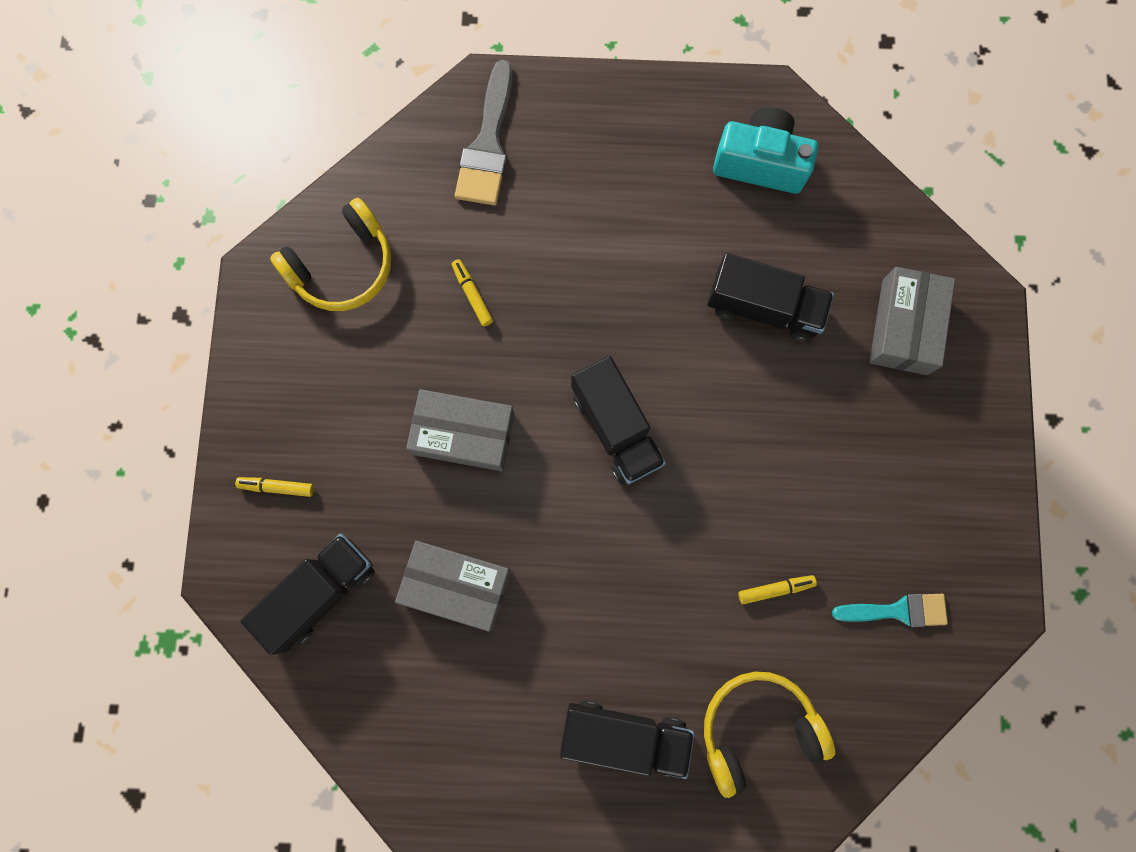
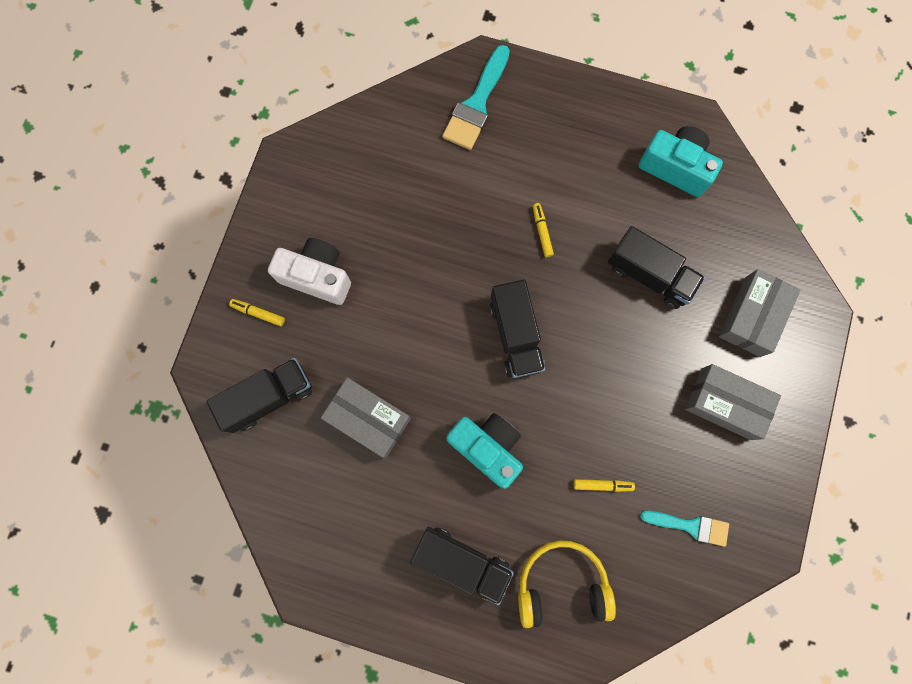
camera: 15 degrees right, 0 degrees up
(341, 419) = (317, 276): none -> white camera
(343, 267) = (348, 167): yellow headphones -> none
(464, 434) = (403, 310): grey box -> grey box (725, 403)
(472, 295) = (436, 211): yellow marker -> yellow marker (542, 232)
(488, 144) = (477, 104): grey brush -> turquoise brush
(618, 581) = (487, 447): none -> turquoise camera

